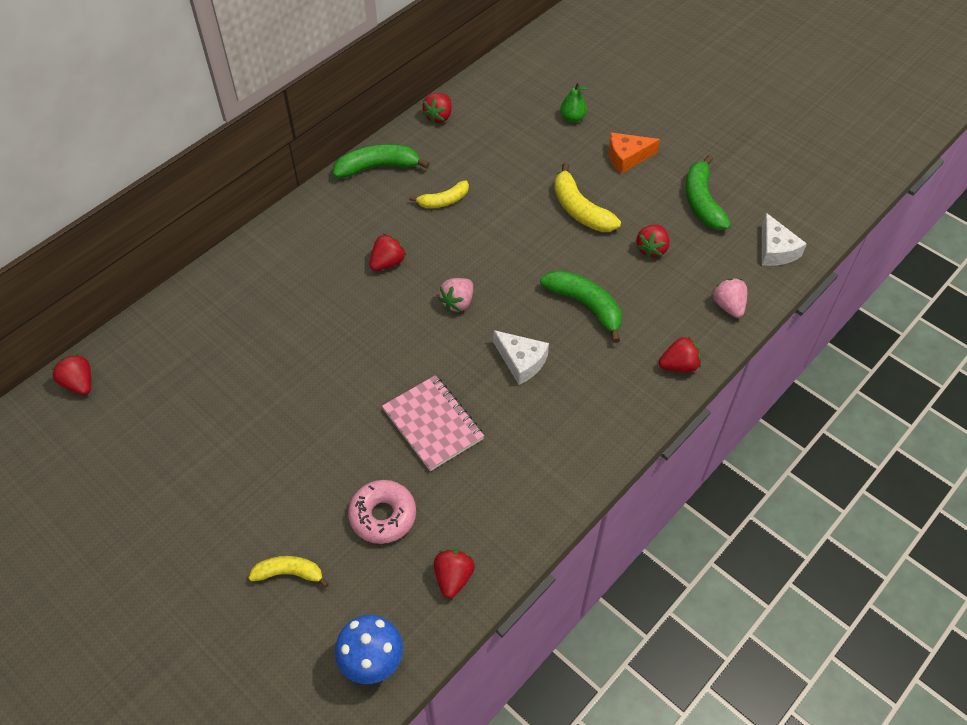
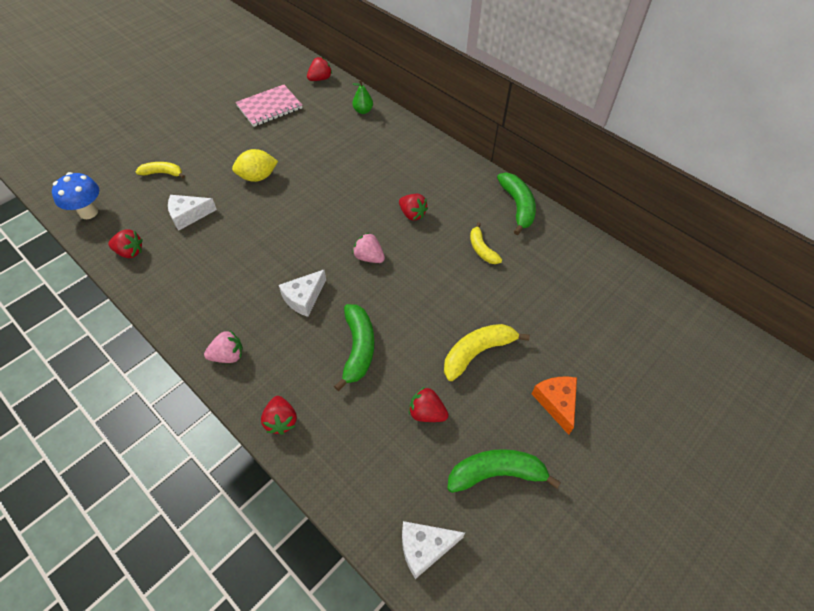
camera: 90 degrees right, 0 degrees up
(289, 573) = (163, 173): yellow banana -> yellow banana turned 90 degrees counterclockwise
(308, 439) = (257, 177): none -> yellow lemon
(383, 516) = (188, 215): pink donut -> white cheese
(433, 424) = (255, 241): pink notebook -> pink notebook (269, 107)
(439, 117) = (587, 246): red strawberry -> none
(572, 118) = (608, 355): green pear -> green pear (363, 111)
(585, 306) = (358, 348): green banana -> green banana turned 45 degrees counterclockwise
(728, 306) = (348, 479): pink strawberry -> pink strawberry (228, 356)

